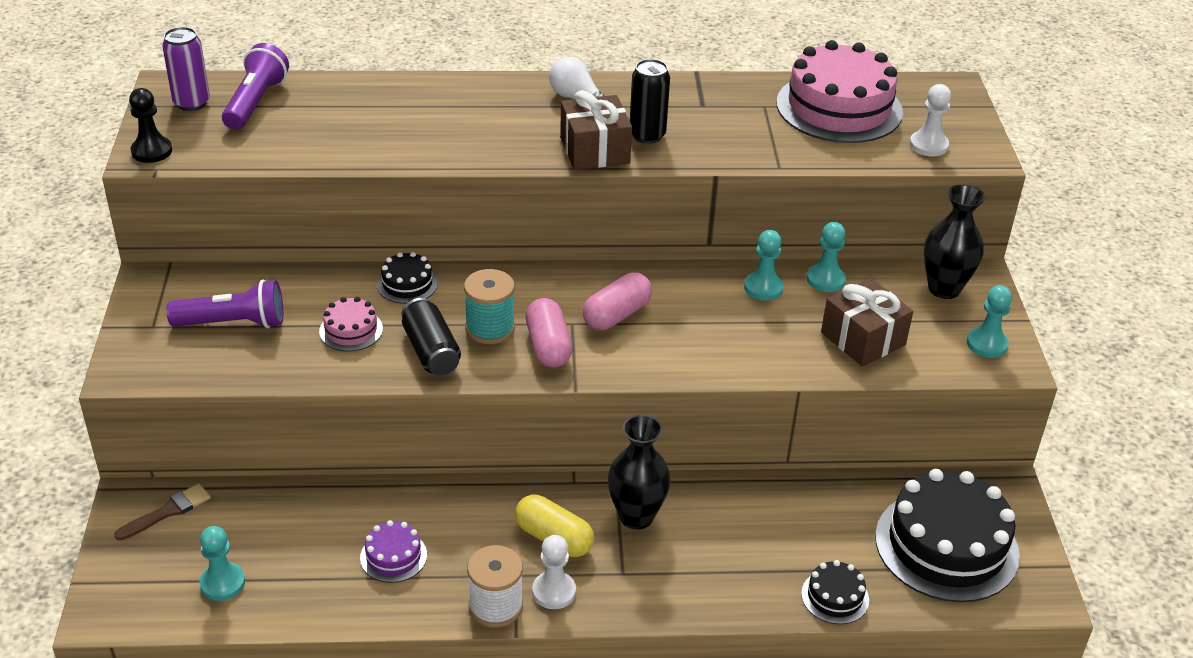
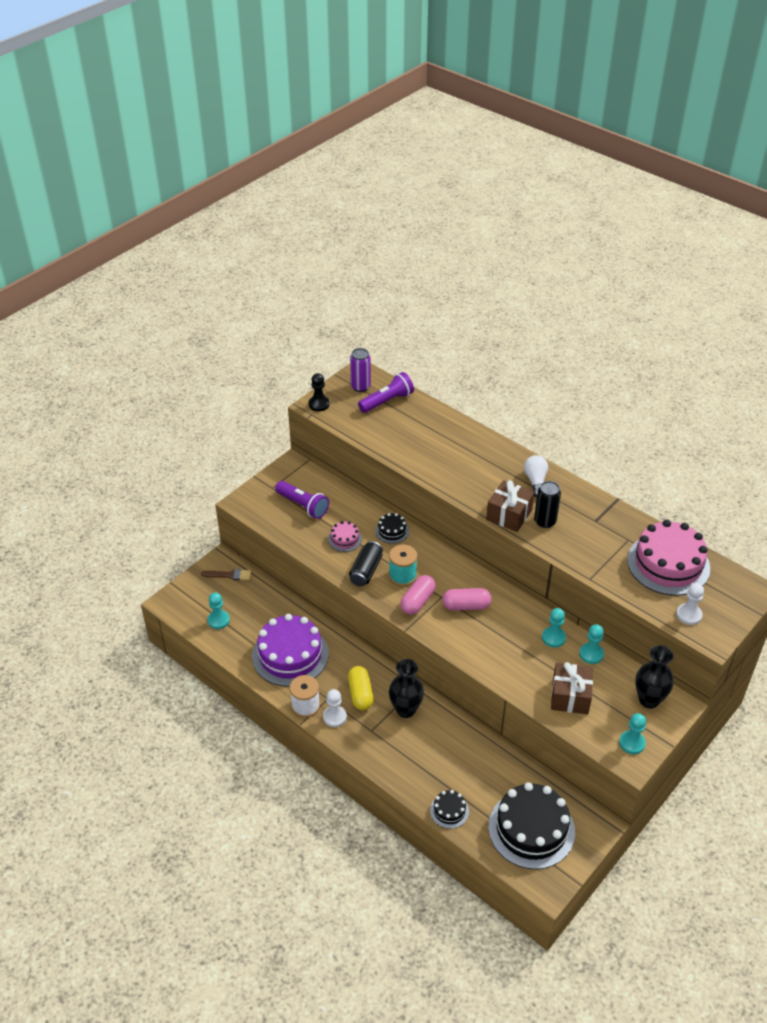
camera: 45 degrees right, 5 degrees up
(393, 556) = (290, 655): purple cake -> purple cake, size x2.18

